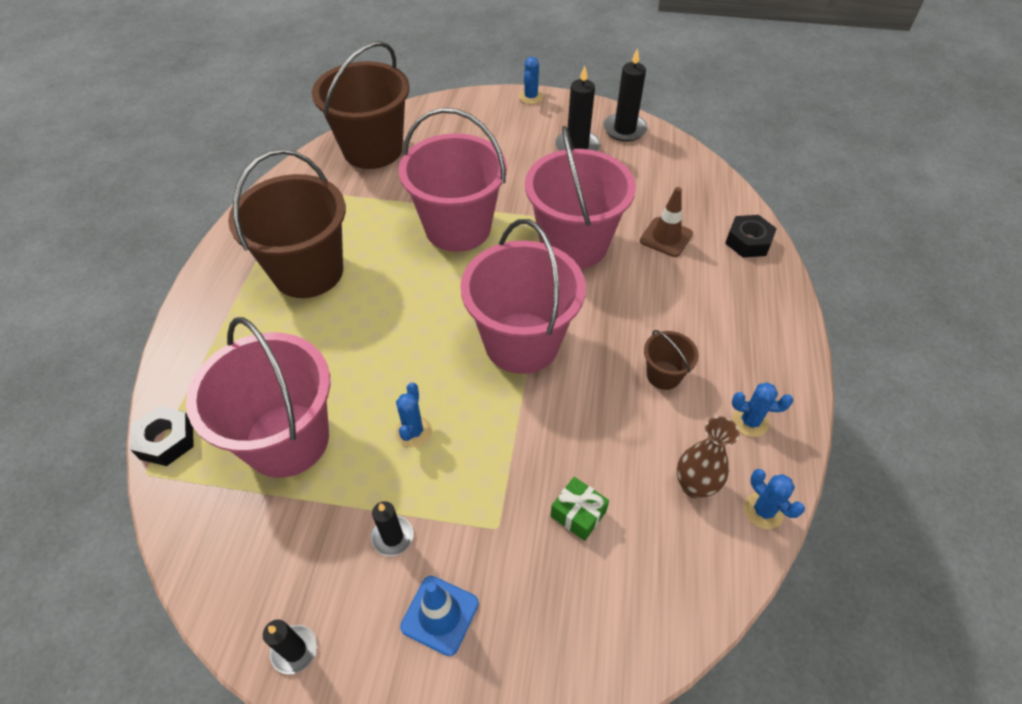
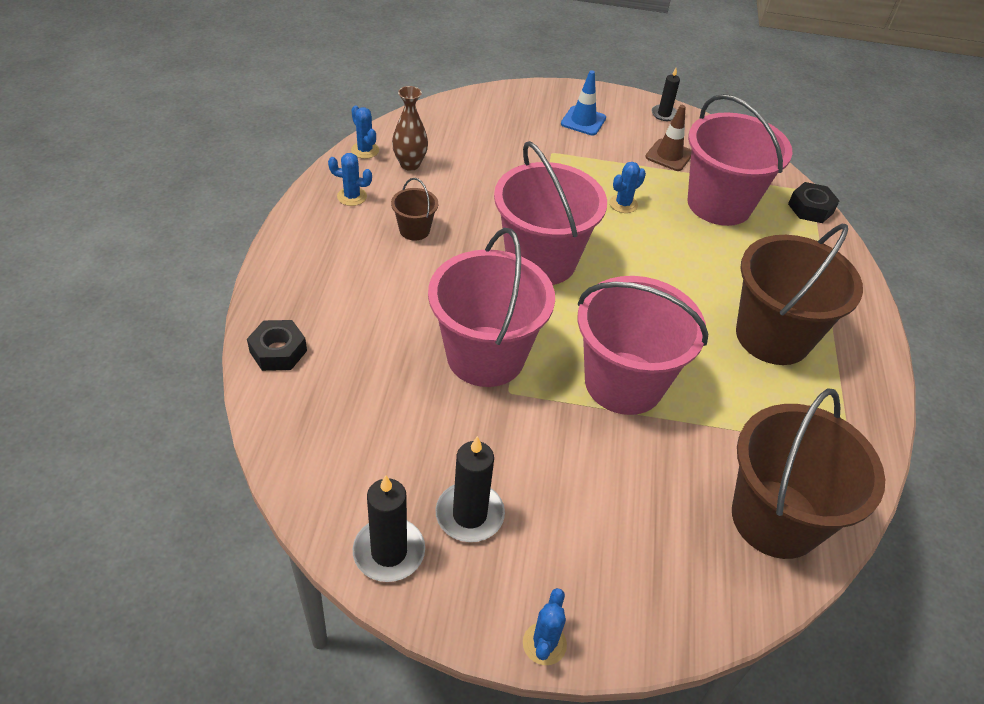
camera: 175 degrees right, 5 degrees down
(392, 537) = (622, 152): black candle -> none
(413, 431) = (623, 204): blue cactus -> blue cactus turned 45 degrees clockwise
(578, 514) = (496, 155): green gift -> none
(666, 237) = (375, 361): brown traffic cone -> brown traffic cone (669, 155)

